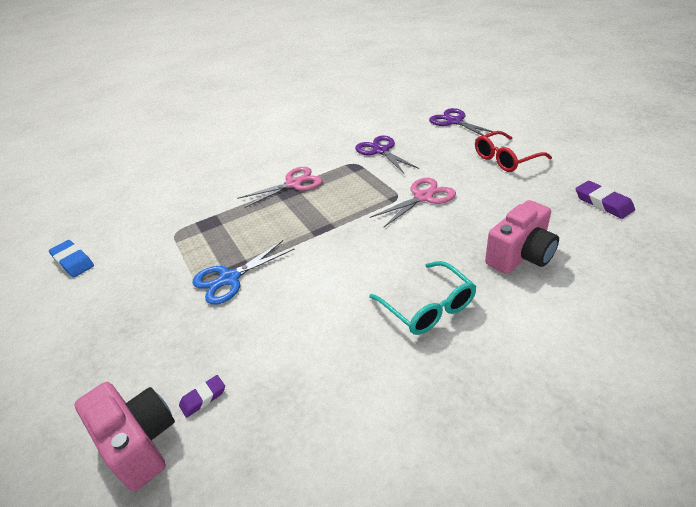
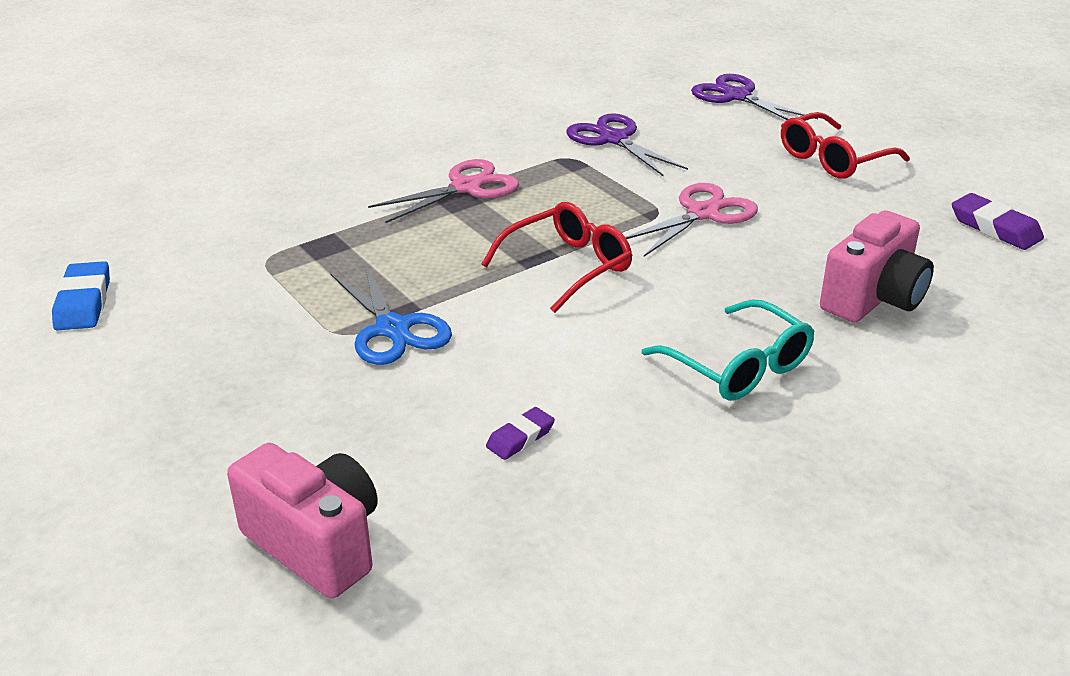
camera: 10 degrees left, 5 degrees down
(73, 261) = (83, 302): blue eraser -> blue eraser turned 45 degrees clockwise
(203, 398) = (402, 487): purple eraser -> purple eraser (520, 438)
(230, 279) = (393, 329): blue scissors -> blue scissors turned 75 degrees counterclockwise
(338, 235) = (568, 266): none -> red glasses

